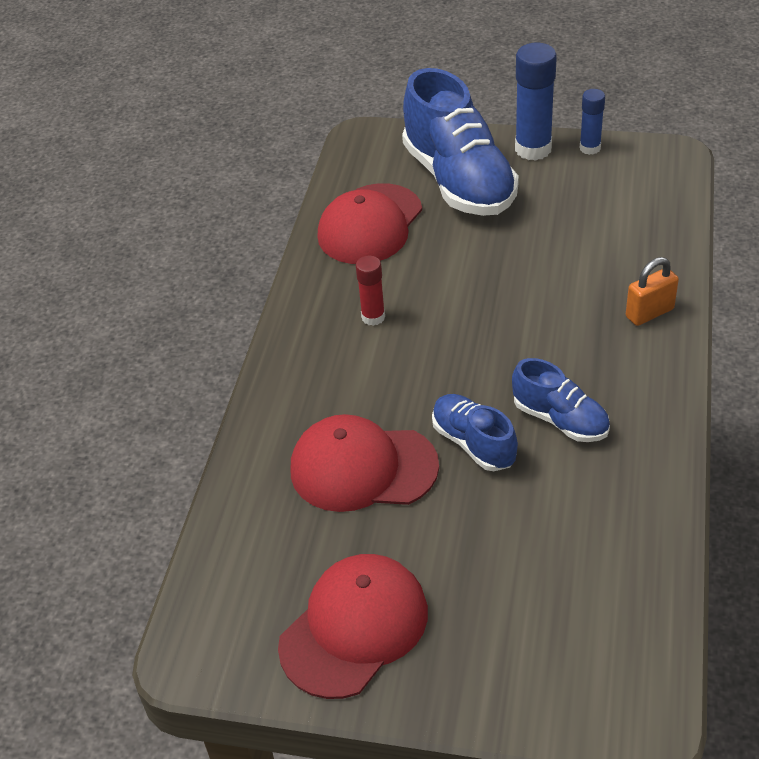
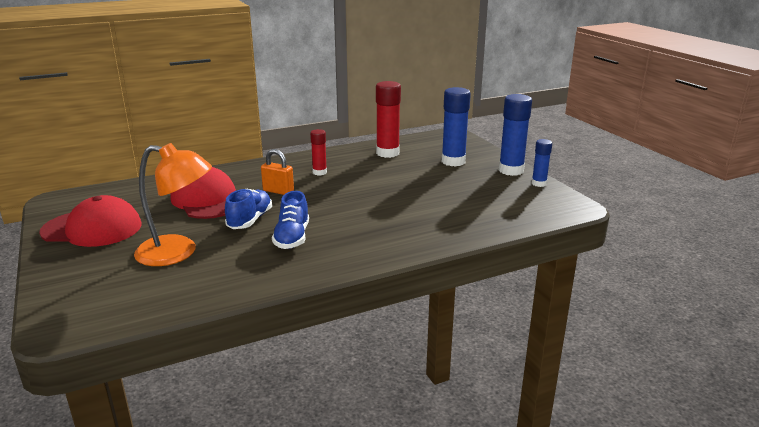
camera: 50 degrees right, 20 degrees down
(370, 224) = (387, 153): red cap -> red glue stick
(459, 181) = (453, 161): blue shoe -> blue glue stick
(515, 547) = (178, 252): none -> orange lamp
(649, 313) = (416, 238): orange padlock -> orange padlock (278, 191)

